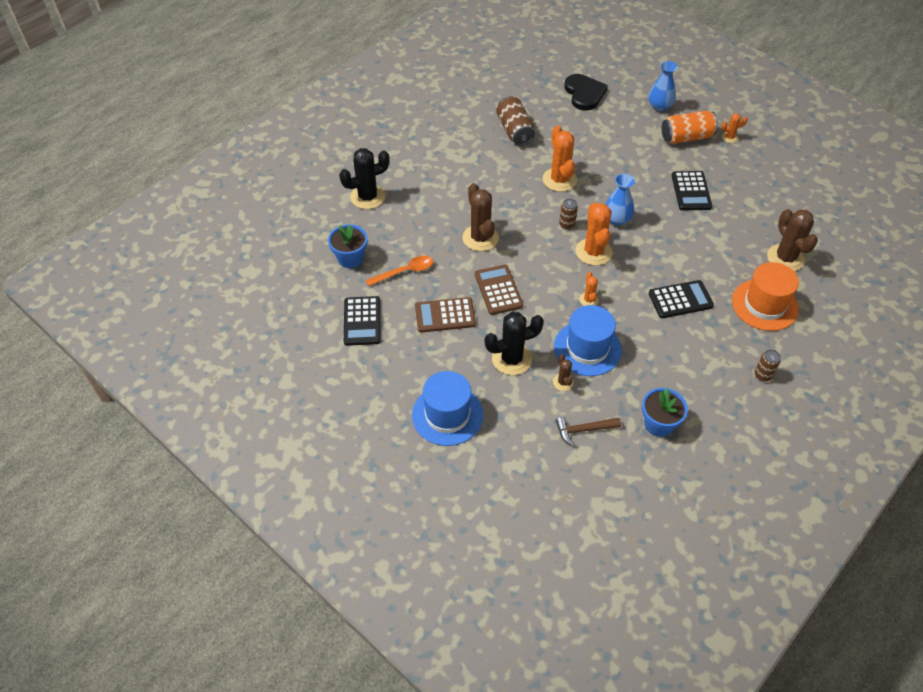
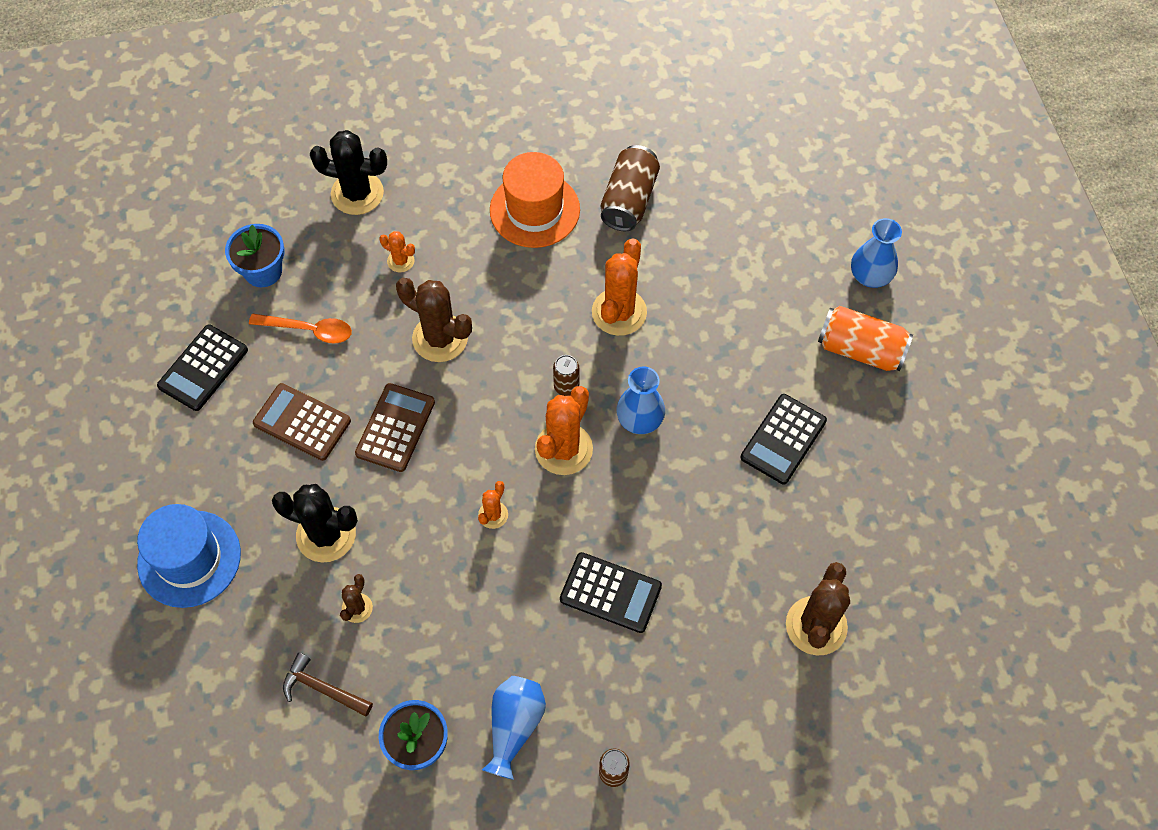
camera: 35 degrees right, 10 degrees up
(480, 238) = (440, 338): brown cactus -> brown cactus turned 75 degrees counterclockwise
(584, 94) = (779, 194): black heart -> none
(587, 348) = (428, 582): blue hat -> none
(696, 385) = (514, 726): none -> blue vase
(729, 137) = (924, 387): orange cactus -> orange cactus (400, 261)
(764, 305) = (716, 675): orange hat -> orange hat (534, 210)

